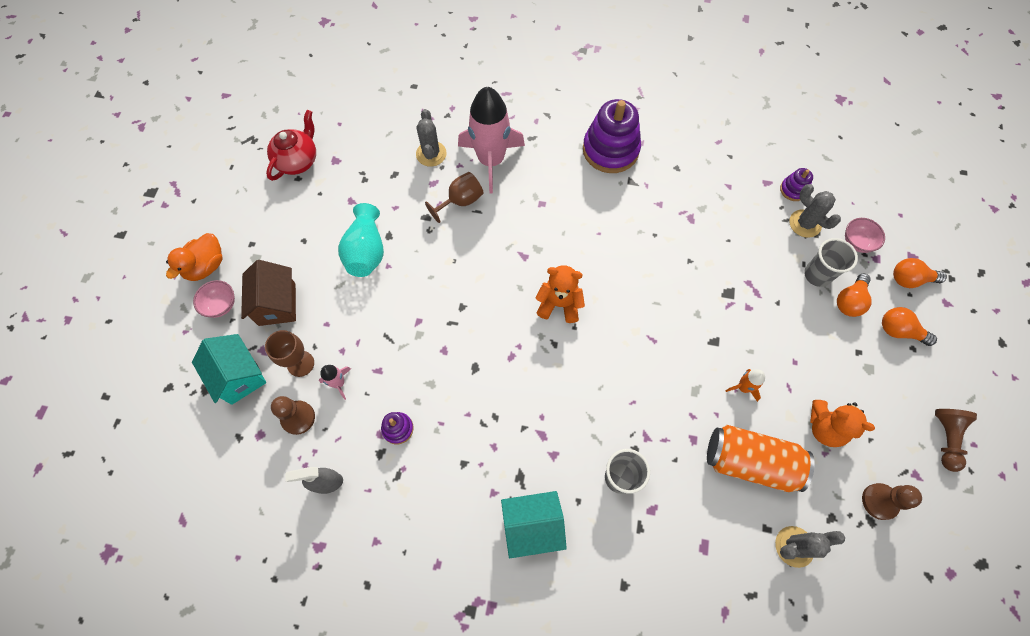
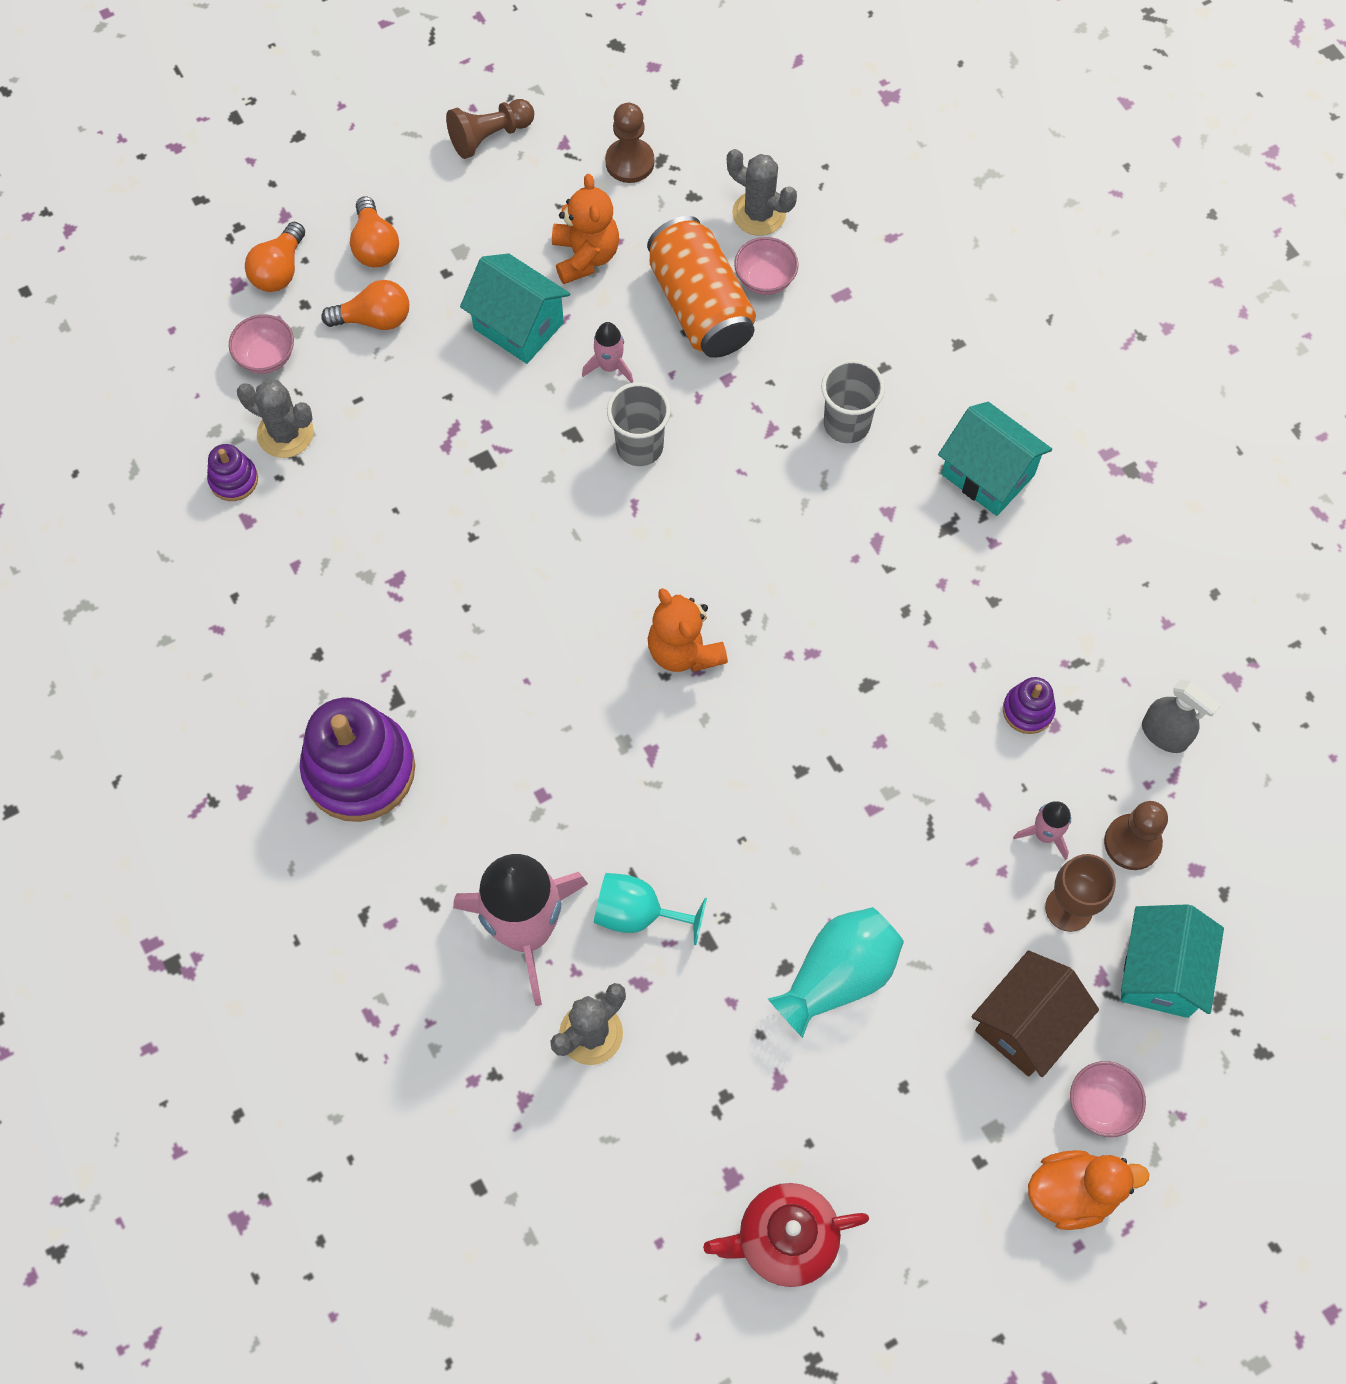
camera: 130 degrees left, 0 degrees up
(460, 201) = (637, 914): brown goblet -> turquoise goblet
(743, 387) = (609, 366): orange rocket -> pink rocket
(744, 511) = (765, 279): none -> pink bowl
(800, 362) = (518, 326): none -> turquoise house
(805, 223) = (285, 433): grey cactus -> grey cactus turned 75 degrees counterclockwise
(817, 275) = (363, 375): grey cup -> grey cup (639, 447)
(910, 279) = (279, 270): orange light bulb -> orange light bulb turned 60 degrees clockwise

